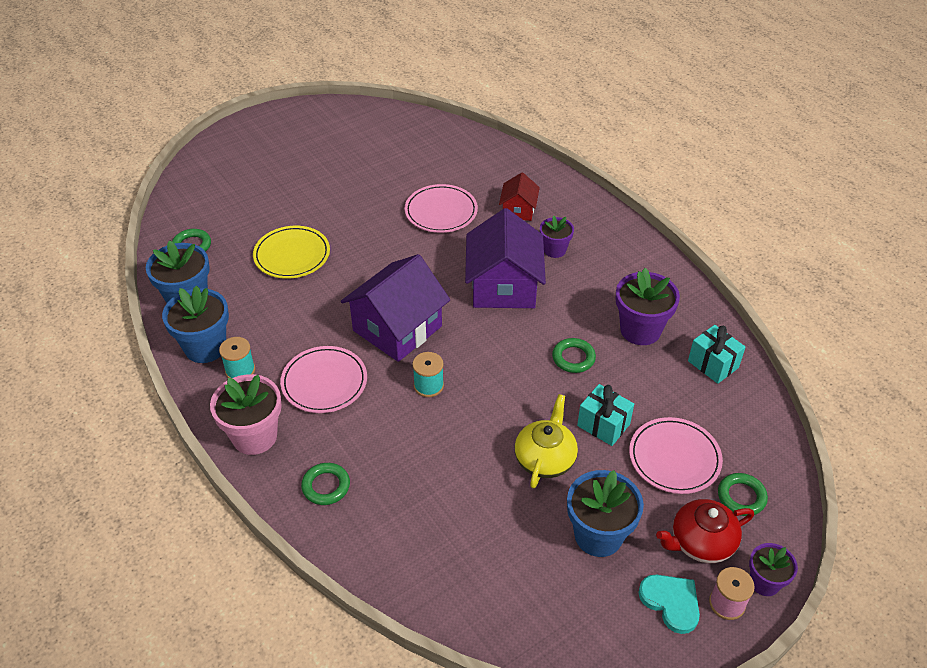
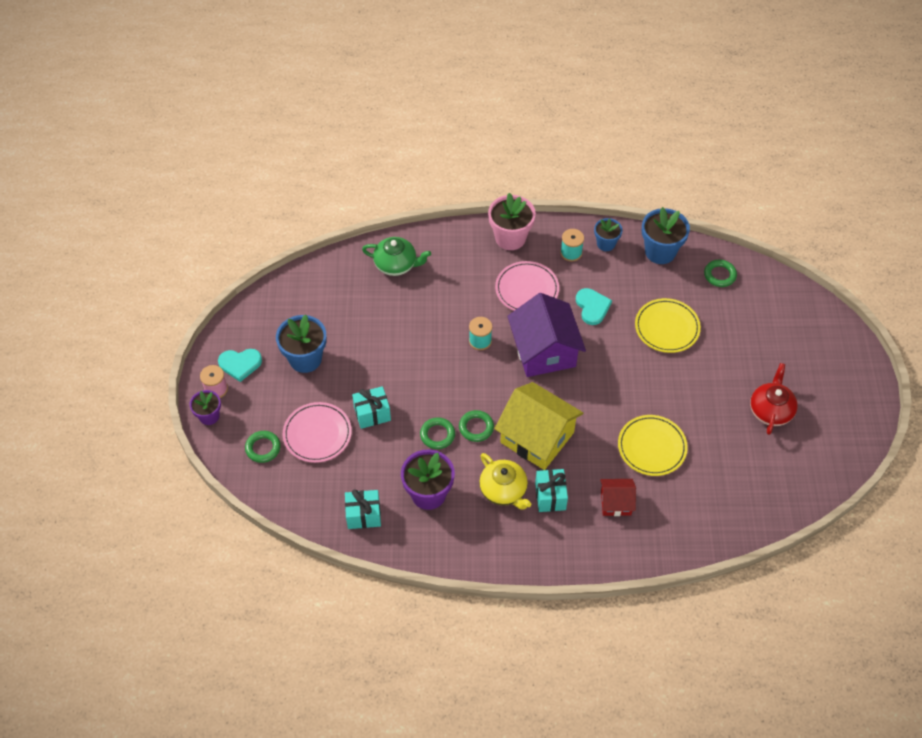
camera: 125 degrees right, 10 degrees up
(205, 347) = (606, 244): blue flower pot -> blue flower pot, size x0.60
(308, 318) = (592, 307): none -> turquoise heart
(326, 486) = (446, 254): green ring -> green ring (476, 427)
(382, 529) = (396, 264): none -> green teapot
(441, 211) = (652, 447): pink plate -> yellow plate
(503, 286) = (537, 437): purple house -> yellow house
(518, 210) = (615, 502): red house -> red house turned 45 degrees counterclockwise
(545, 458) = (375, 367): yellow teapot -> yellow teapot (504, 490)
(554, 250) = (550, 496): purple flower pot -> turquoise gift
(701, 542) = (257, 404): red teapot -> red teapot (770, 410)

